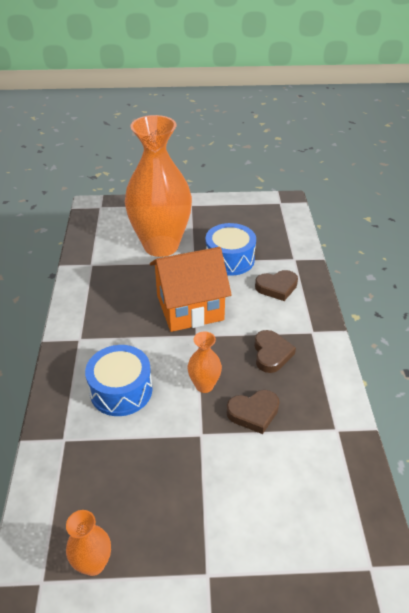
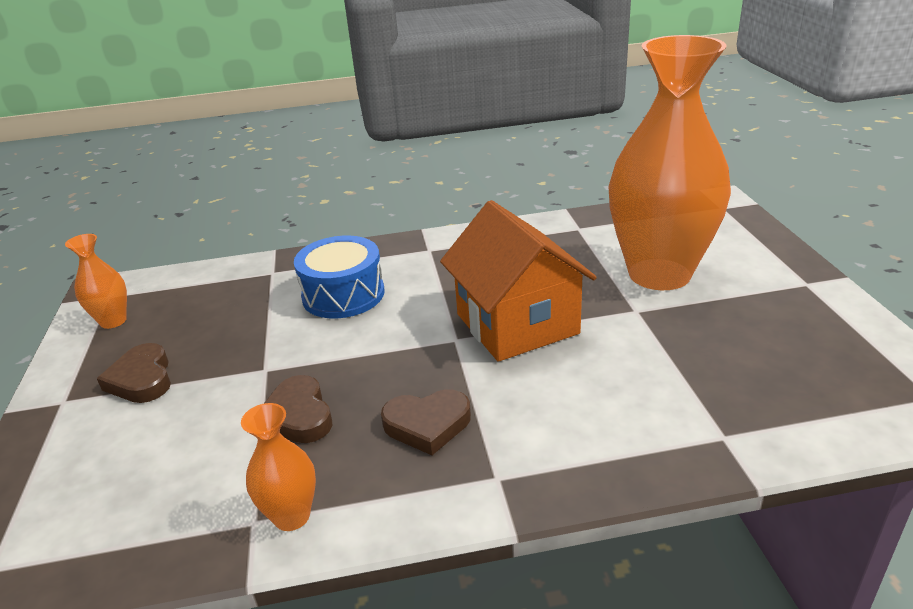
camera: 85 degrees right, 10 degrees down
(204, 385) = (353, 360): orange vase -> orange vase (291, 516)
(230, 259) = (667, 349): blue drum -> none
(277, 287) = (613, 417): brown heart -> brown heart (142, 379)

